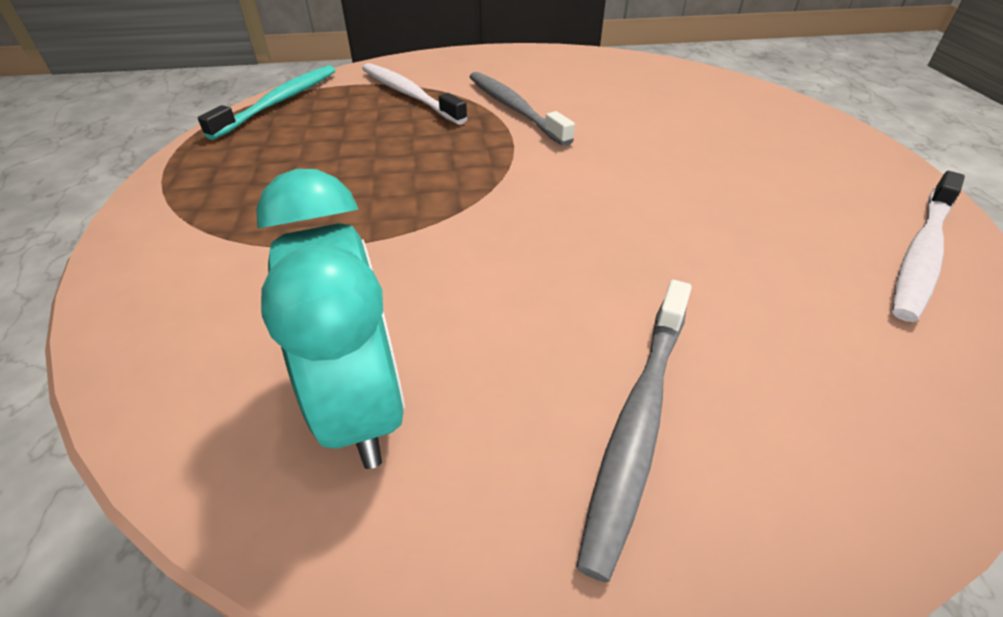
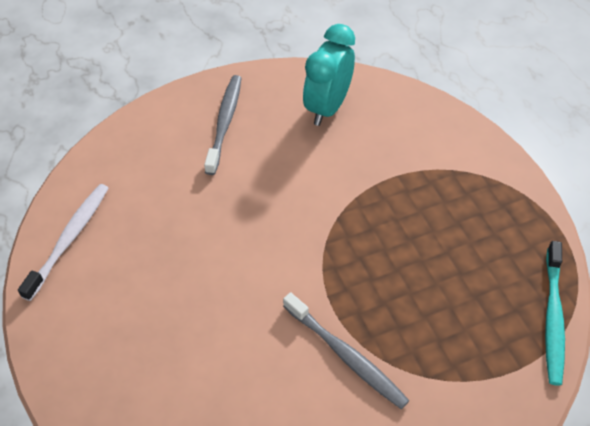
camera: 165 degrees right, 10 degrees up
(362, 406) = (327, 107): turquoise clock -> turquoise clock turned 60 degrees clockwise
(408, 94) = (452, 359): white toothbrush -> none

